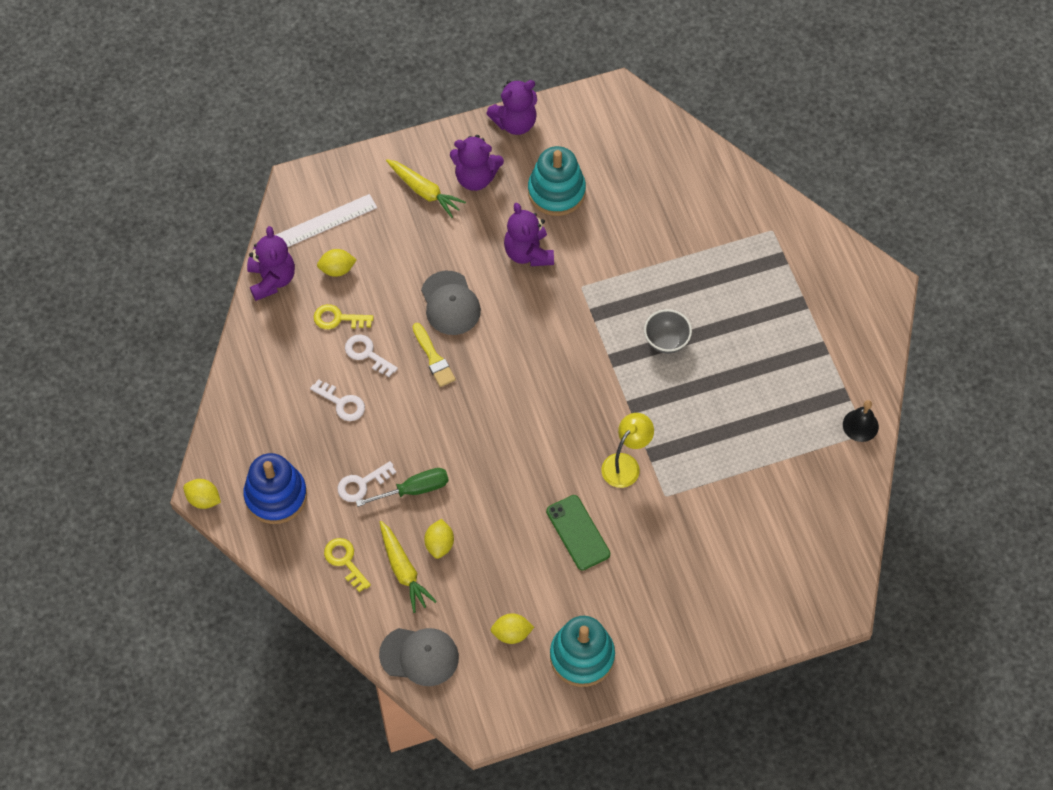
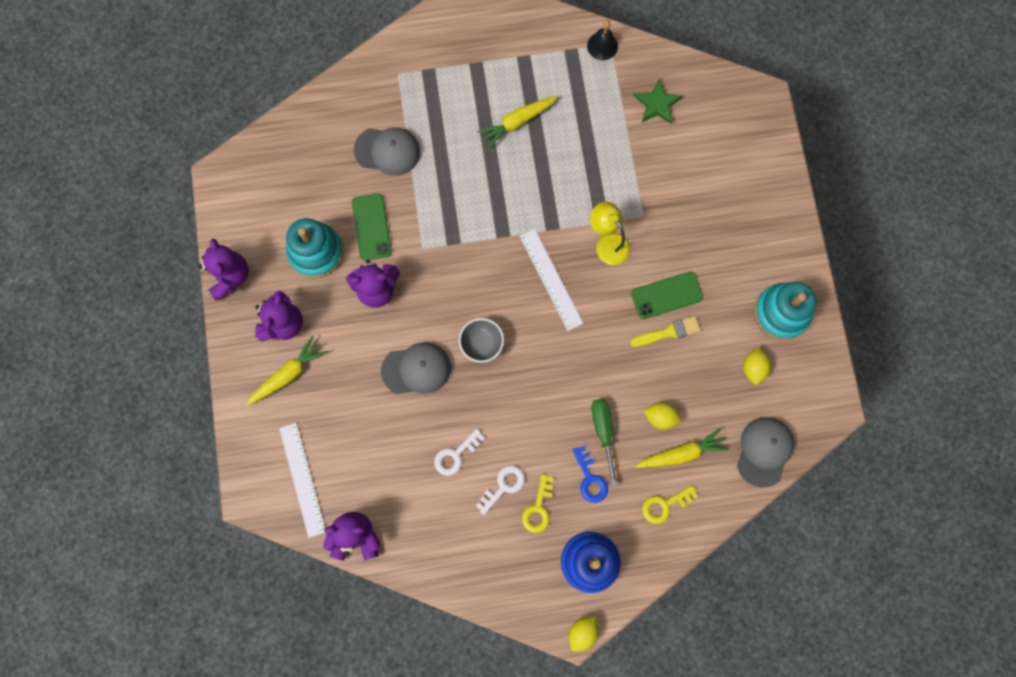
camera: 80 degrees left, 15 degrees up
(337, 269) = (357, 471): yellow lemon -> none
(338, 318) = (412, 478): yellow key -> yellow key (538, 509)
(361, 484) = (590, 479): white key -> blue key
(433, 358) = (471, 393): yellow brush -> yellow brush (668, 332)
(572, 414) = (551, 279): none -> white ruler
(594, 236) = (371, 227): none -> green phone
(666, 341) = (492, 185): grey bowl -> grey bowl (482, 344)
(681, 236) = (387, 151): none -> grey cap
(745, 354) = (517, 122): none -> yellow carrot
(803, 492) = (657, 104): none -> green star

